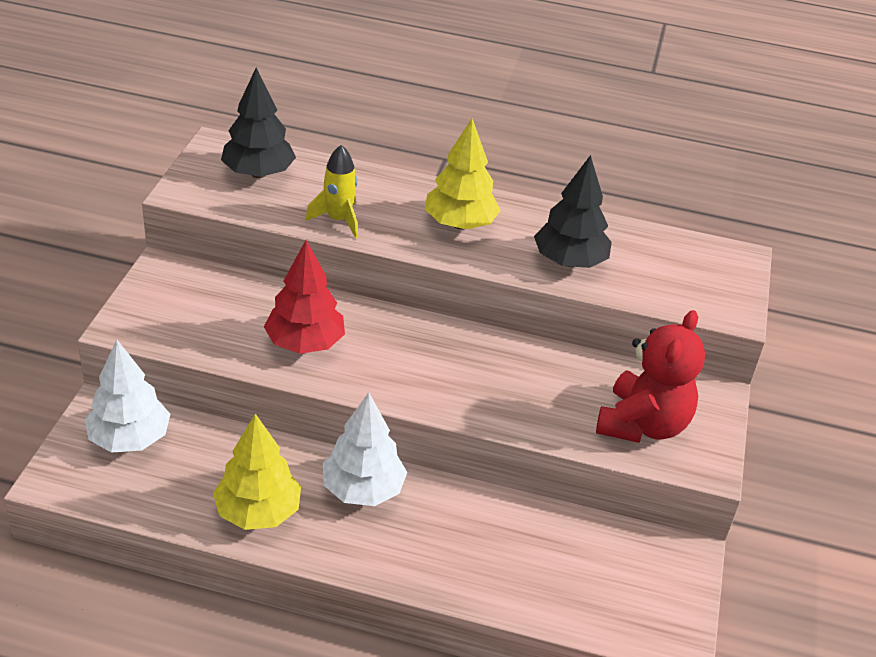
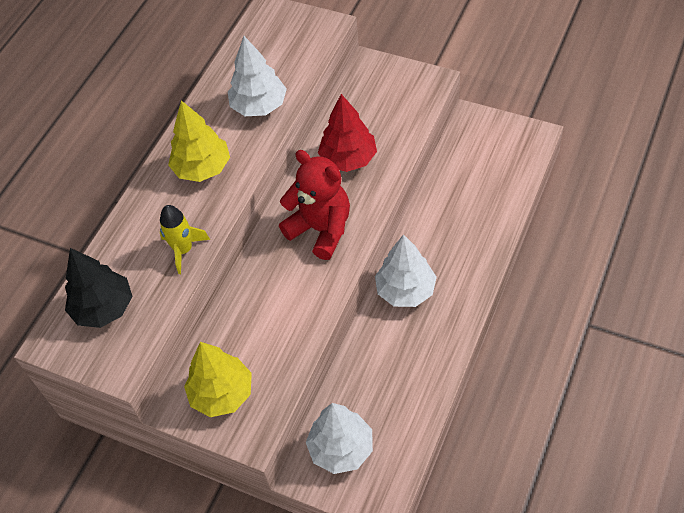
camera: 70 degrees left, 15 degrees up
(258, 512) = (423, 357): yellow tree -> yellow tree (222, 394)
(305, 343) = (289, 301): red tree -> red tree (348, 159)
(569, 261) = (259, 106): black tree -> white tree
(642, 424) = (393, 107): red teddy bear -> red teddy bear (321, 229)

